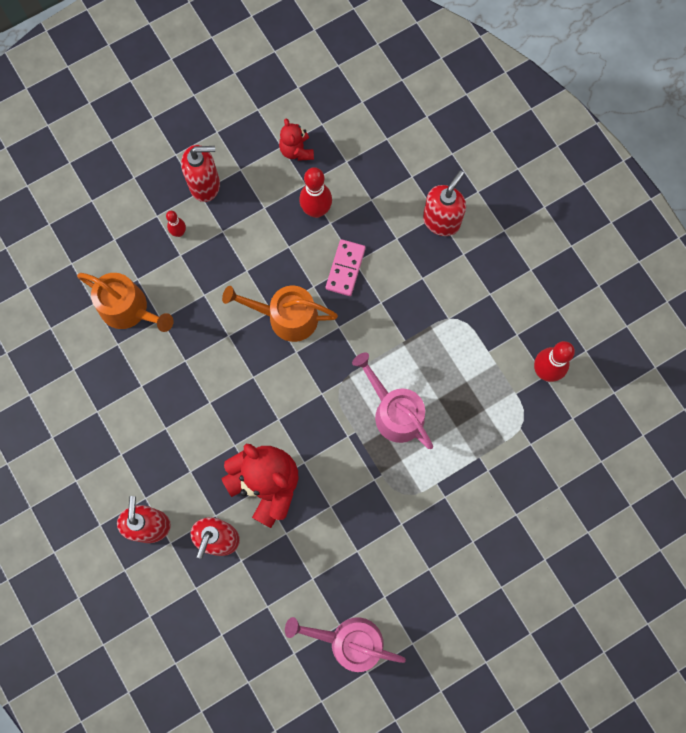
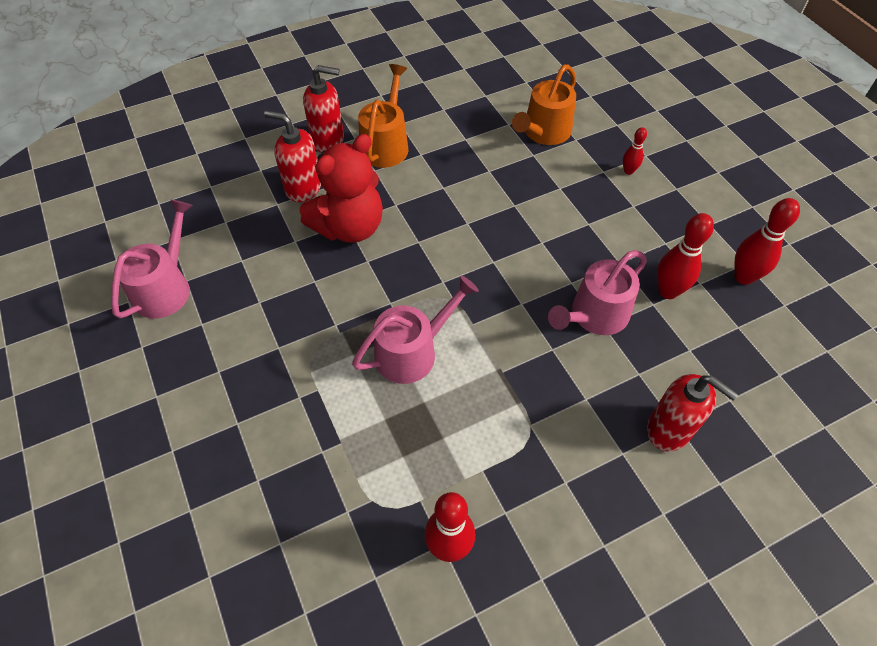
camera: 95 degrees right, 20 degrees down
(205, 185) = (686, 194): red soap dispenser -> none
(287, 317) = (534, 255): orange watering can -> orange watering can (386, 145)
(296, 150) = (743, 277): red teddy bear -> red bowling pin
(345, 268) = (595, 315): pink domino -> pink watering can

